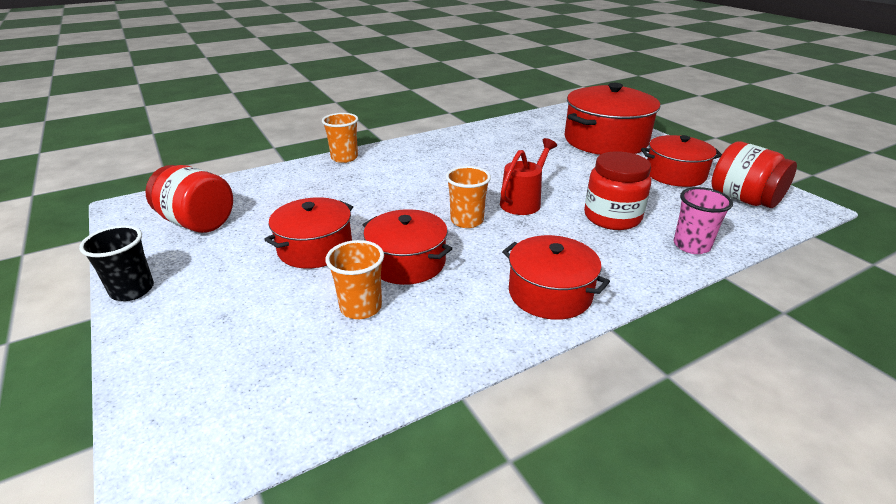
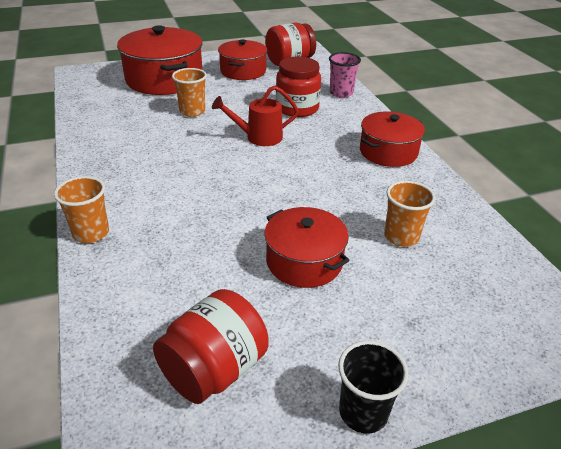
camera: 80 degrees left, 5 degrees up
(407, 262) = (340, 207): red pot -> none
(467, 221) = (281, 169): orange cup -> orange cup (192, 111)
(523, 202) = (258, 137): red watering can -> red watering can turned 60 degrees counterclockwise

